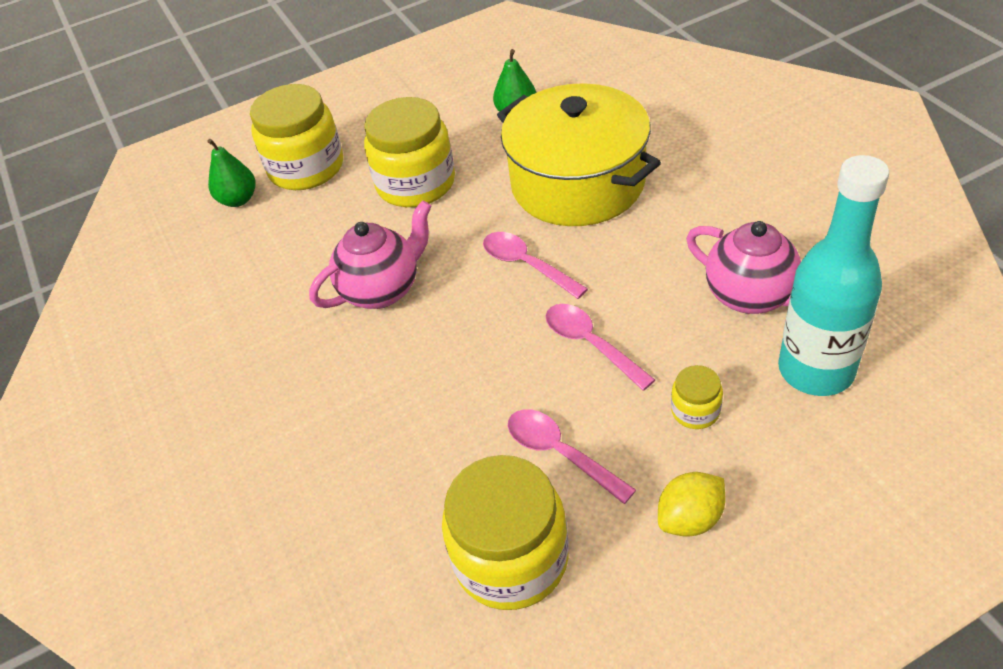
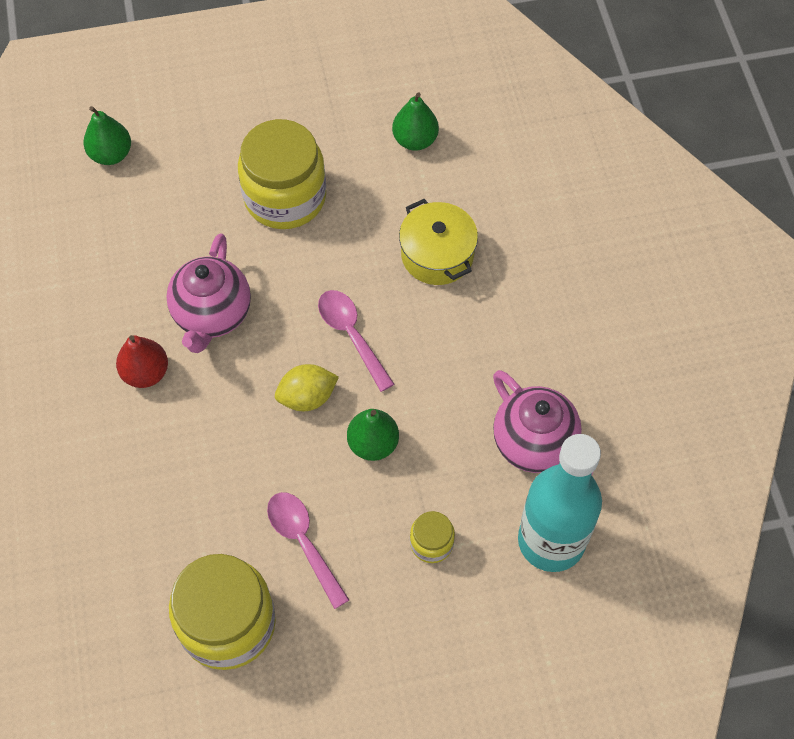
camera: 10 degrees right, 15 degrees up
(306, 168) = (187, 136): yellow jar -> none
(332, 356) = (145, 373): none -> red pear
(382, 290) = (212, 315): pink teapot -> pink teapot turned 120 degrees clockwise
(577, 183) = (437, 255): yellow pot -> yellow pot, size x0.54
(591, 344) = (373, 444): pink spoon -> green pear
(690, 518) = (381, 640): yellow lemon -> yellow lemon (307, 397)

